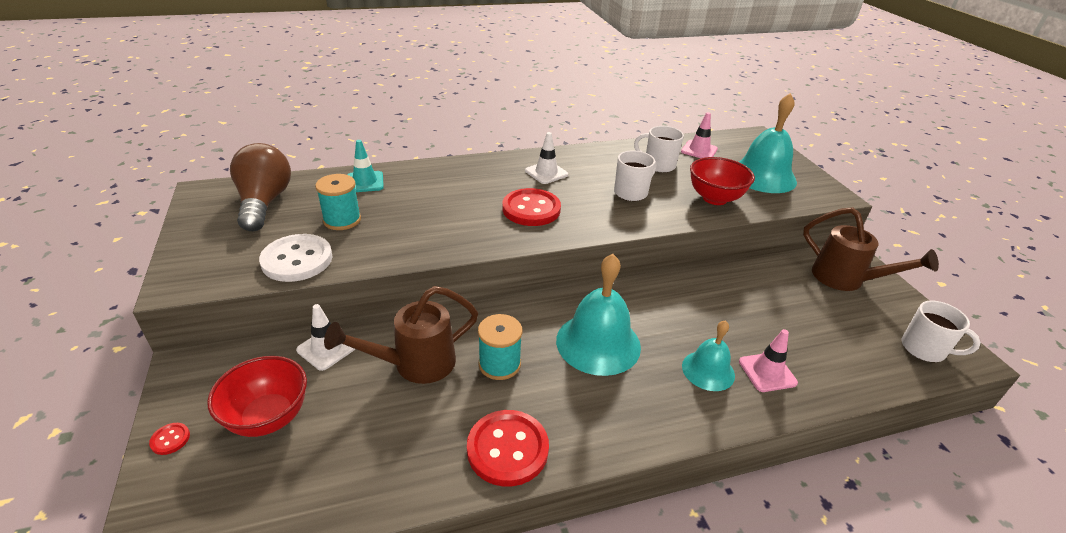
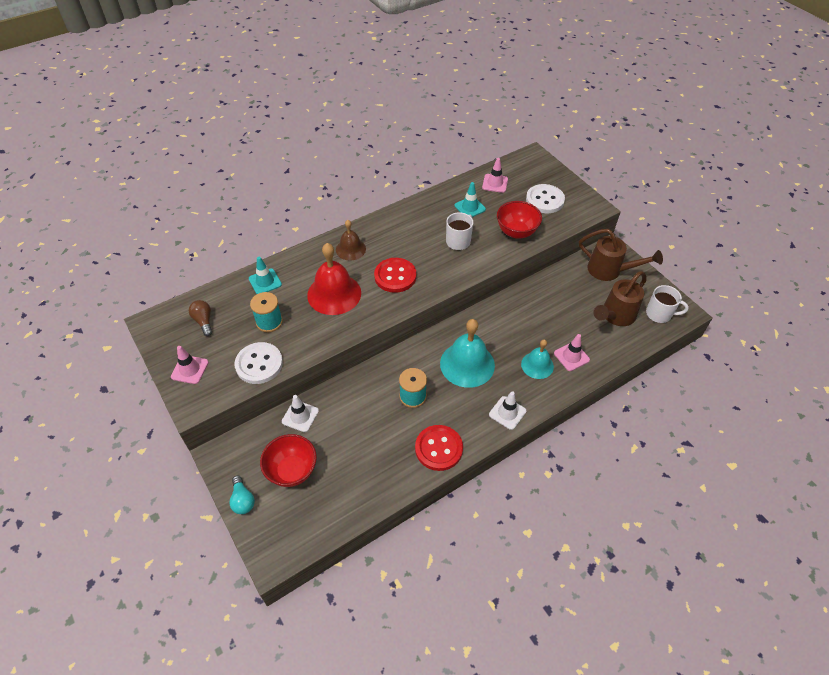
camera: 15 degrees left, 15 degrees up
(170, 439) = (243, 500): red button -> turquoise light bulb
(207, 245) = (190, 369): none -> pink traffic cone
(264, 203) = (204, 321): brown light bulb -> brown light bulb, size x0.51
(414, 364) = (361, 411): brown watering can -> brown watering can (615, 316)
(442, 210) = (334, 294): none -> red bell
(488, 174) = (350, 249): none -> brown bell
(546, 173) = (392, 237): white traffic cone -> white traffic cone (507, 413)
(658, 165) = (470, 207): white mug -> turquoise traffic cone
(763, 176) = (545, 200): turquoise bell -> white button

